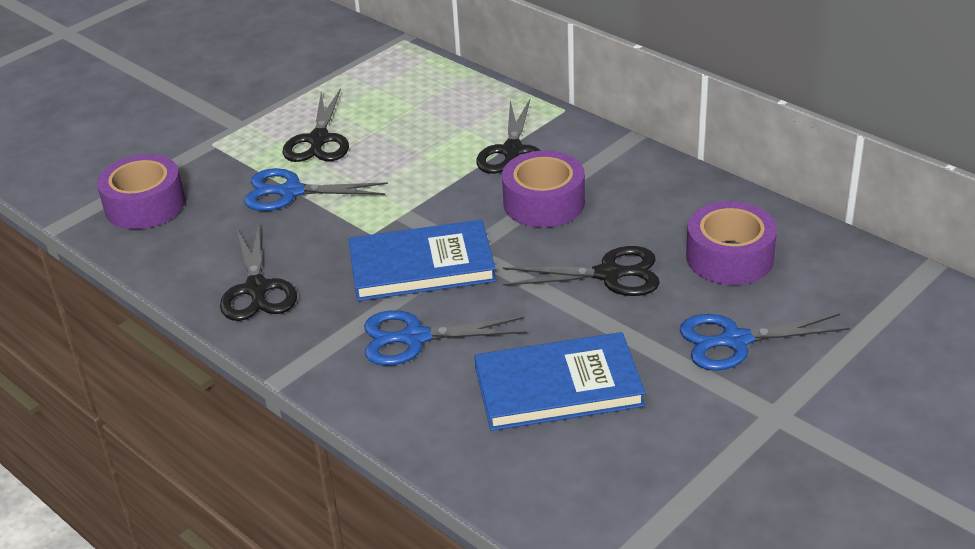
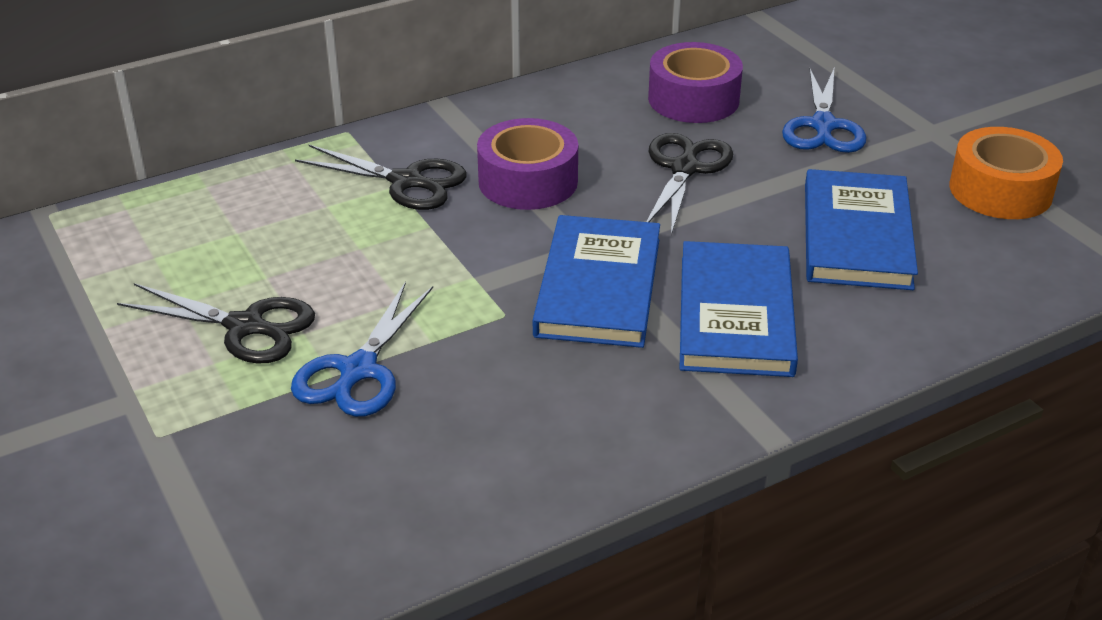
camera: 75 degrees left, 0 degrees up
(145, 205) = (278, 530): purple tape -> none
(257, 289) = (571, 432): black scissors -> none
(415, 338) = (736, 314): blue scissors -> blue book
(688, 472) = (1000, 190): none -> orange tape

